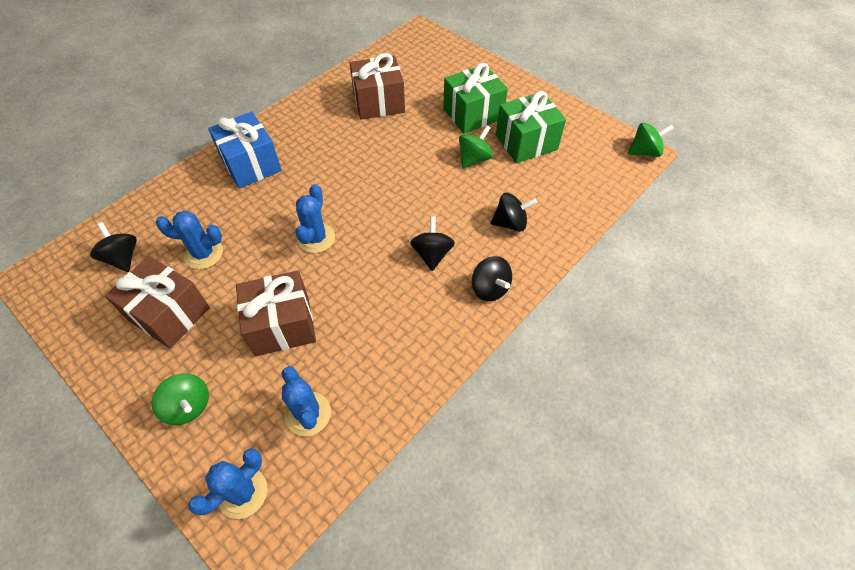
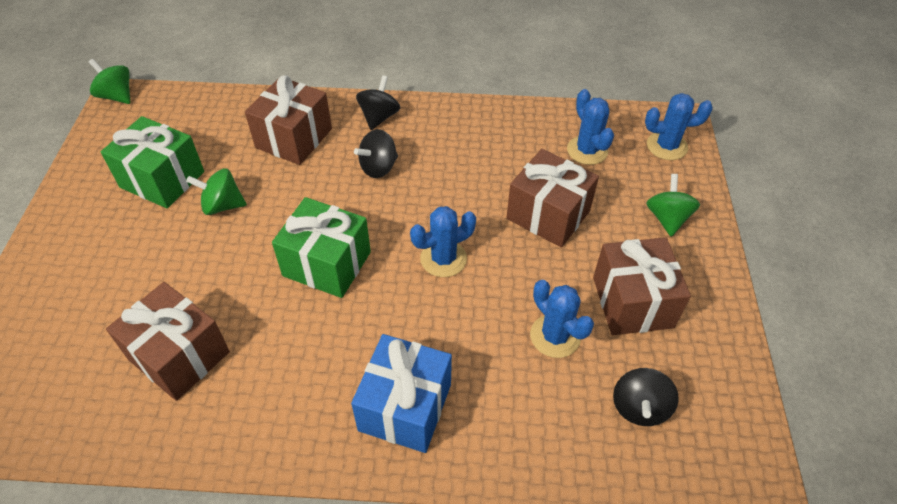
camera: 130 degrees left, 5 degrees down
(308, 414) = (587, 150): blue cactus -> blue cactus turned 45 degrees counterclockwise
(473, 114) = (139, 247): green gift -> green gift (327, 264)
(510, 223) = (294, 138): black spinning top -> brown gift

